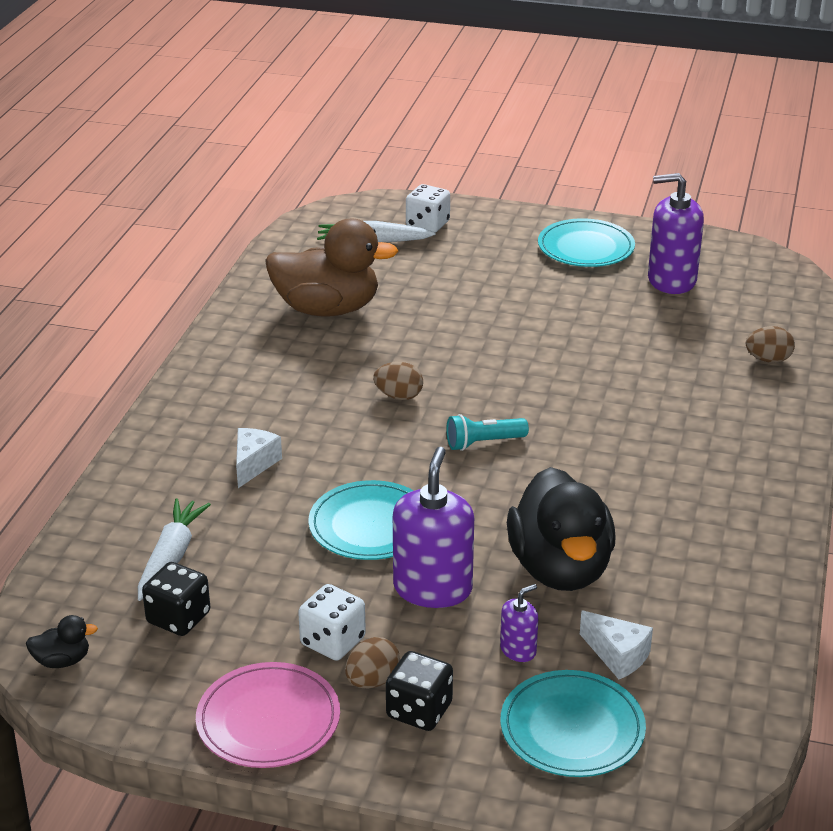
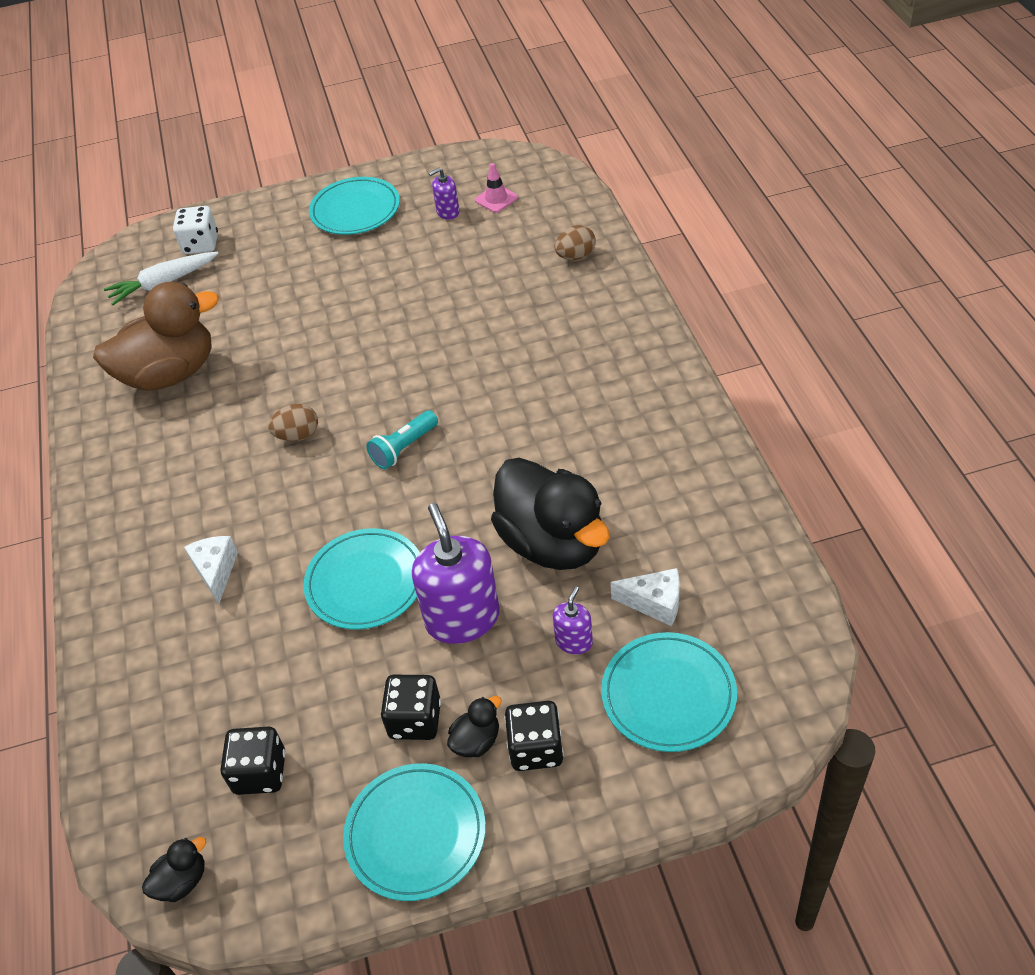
camera: 25 degrees left, 15 degrees up
(171, 557) = (208, 711): white carrot -> none
(268, 720) = (415, 833): pink plate -> turquoise plate
(332, 641) = (415, 720): white dice -> black dice
(372, 681) = (476, 741): brown egg -> black duck
(671, 280) = (448, 212): purple soap dispenser -> purple soap dispenser, size x0.49
(727, 286) = (496, 199): none -> pink traffic cone

